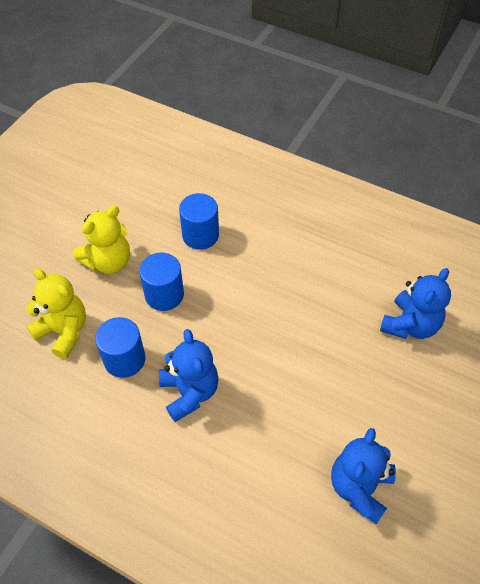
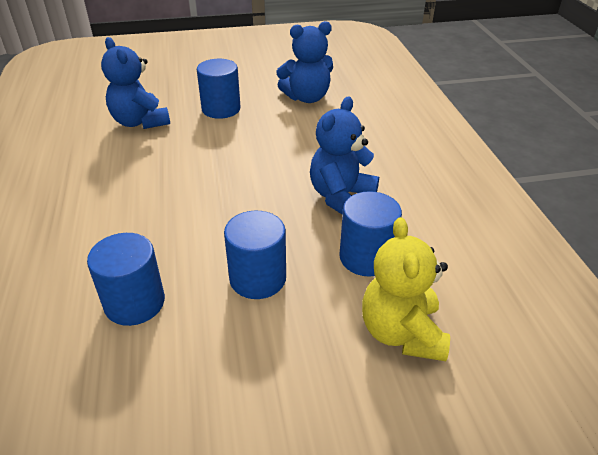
camera: 130 degrees left, 15 degrees down
(109, 262) = (262, 368): yellow teddy bear -> none
(390, 396) = (221, 109): none -> blue cylinder
(410, 325) = (140, 122): blue teddy bear -> blue teddy bear turned 120 degrees counterclockwise

